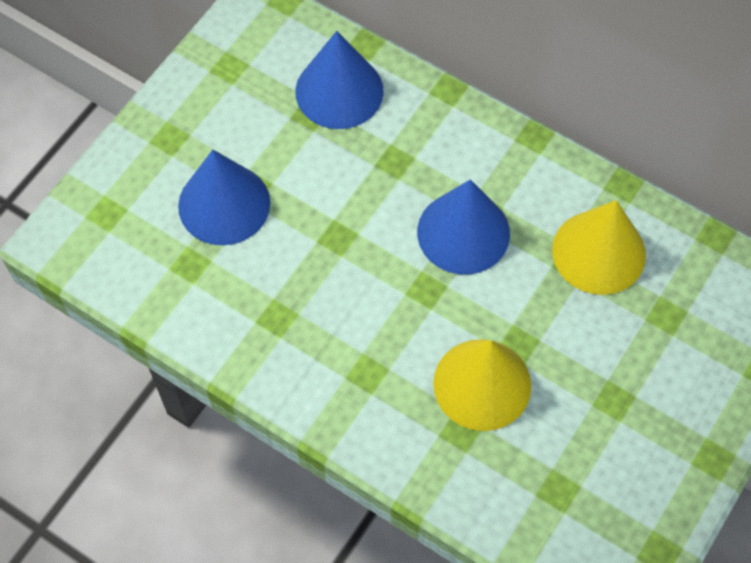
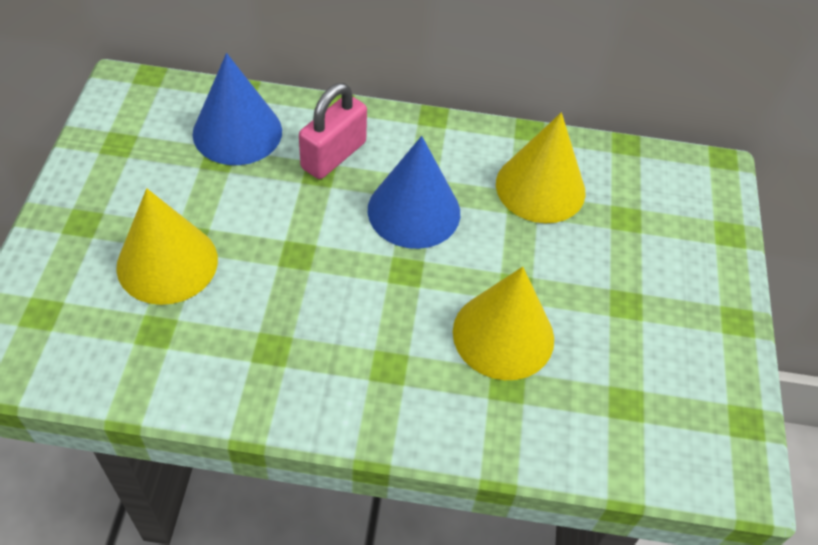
camera: 30 degrees left, 10 degrees down
(224, 204) = (167, 263): blue cone -> yellow cone
(417, 147) = (333, 155): none -> pink padlock

